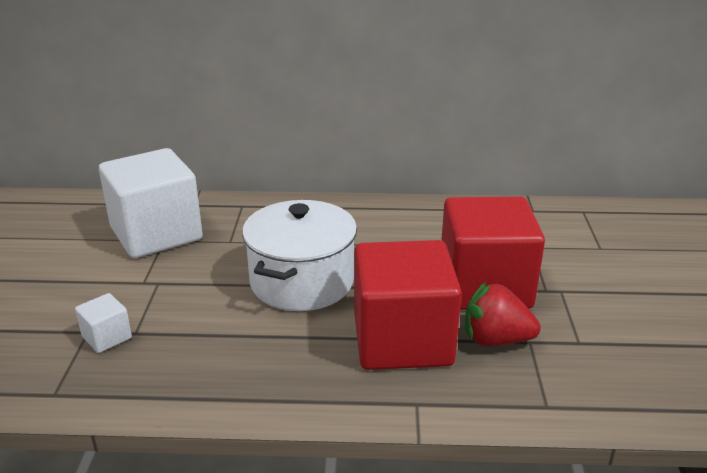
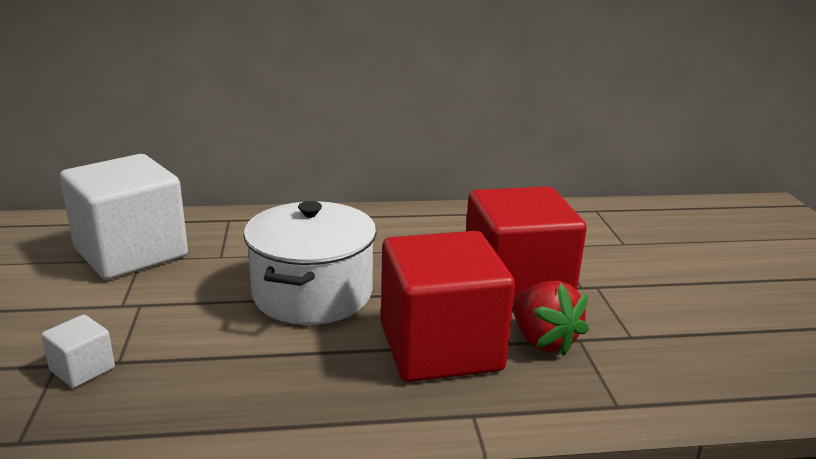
camera: 10 degrees left, 5 degrees down
(496, 340) = (543, 340): red strawberry -> red strawberry turned 120 degrees counterclockwise

